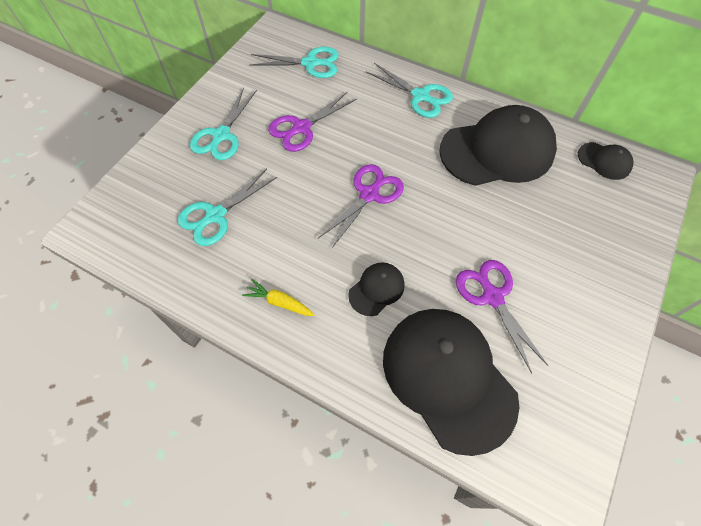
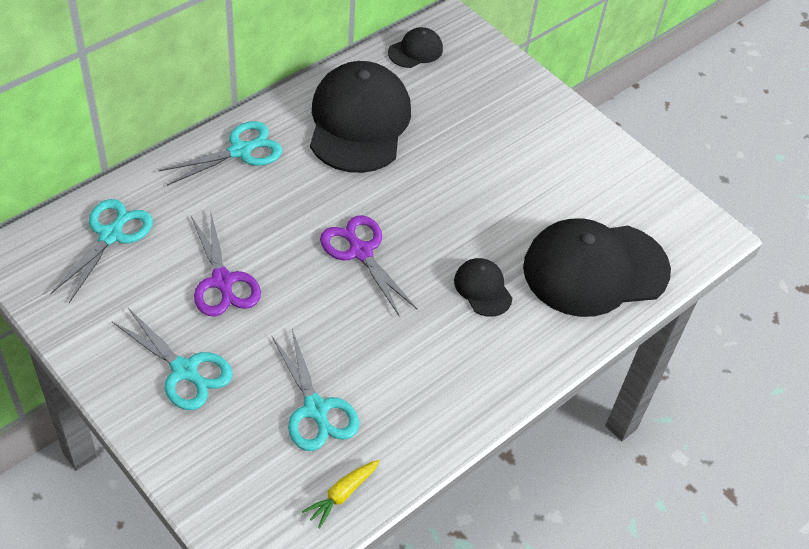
camera: 75 degrees left, 10 degrees down
(279, 302) = (463, 378): yellow carrot -> yellow carrot (342, 494)
(492, 297) = (528, 203): purple scissors -> none

